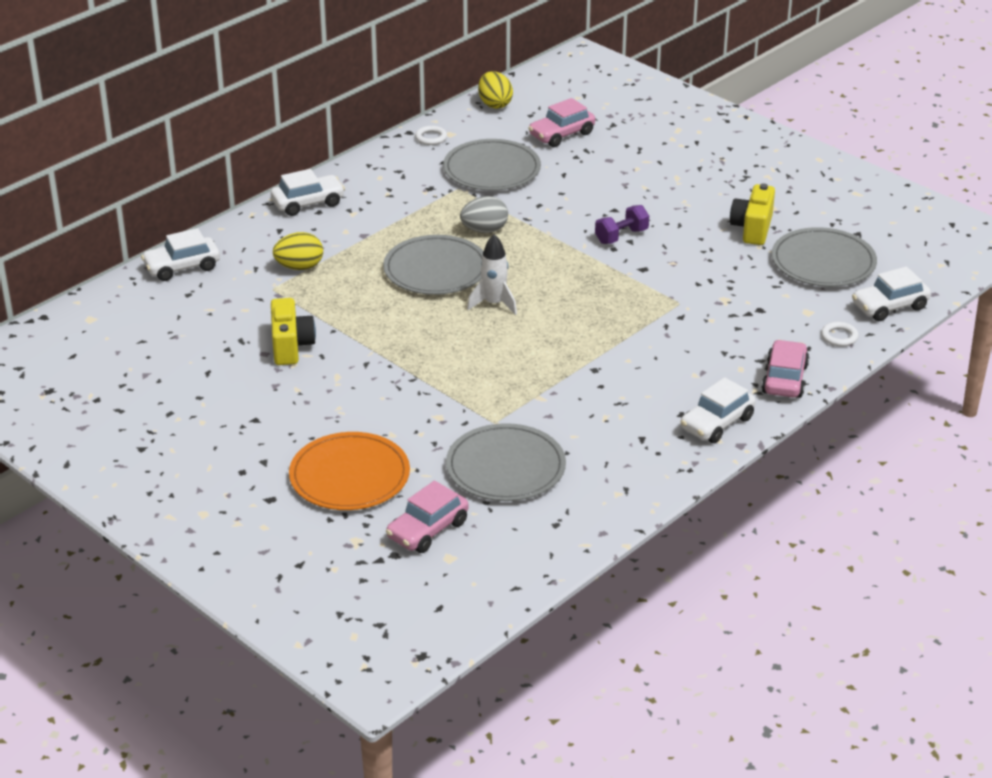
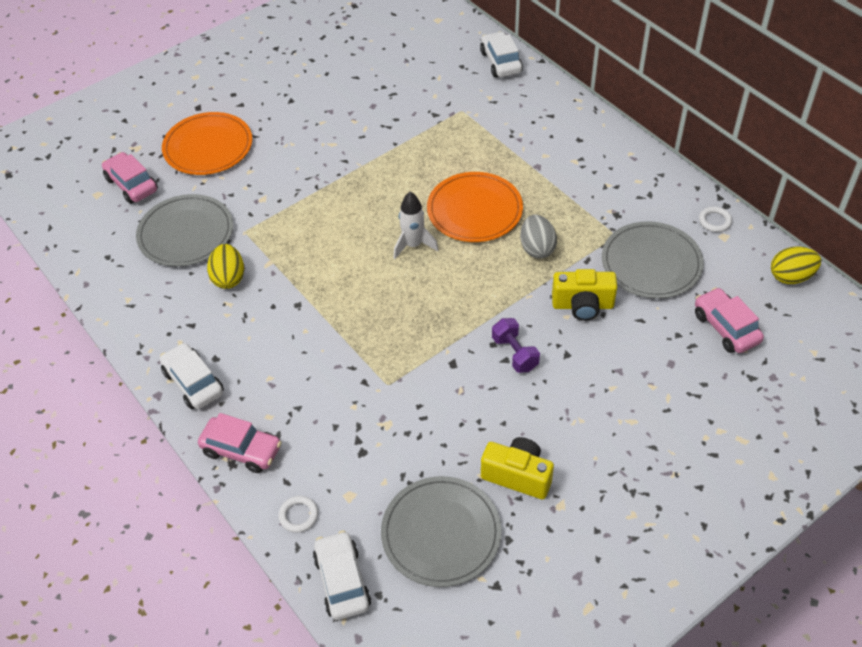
camera: 100 degrees right, 15 degrees up
(291, 346) = (378, 119): yellow camera -> yellow camera (582, 305)
(299, 267) = (491, 126): yellow egg -> yellow egg (229, 278)
(308, 203) = (594, 133): white car -> none
(436, 269) = (474, 210): grey plate -> orange plate

